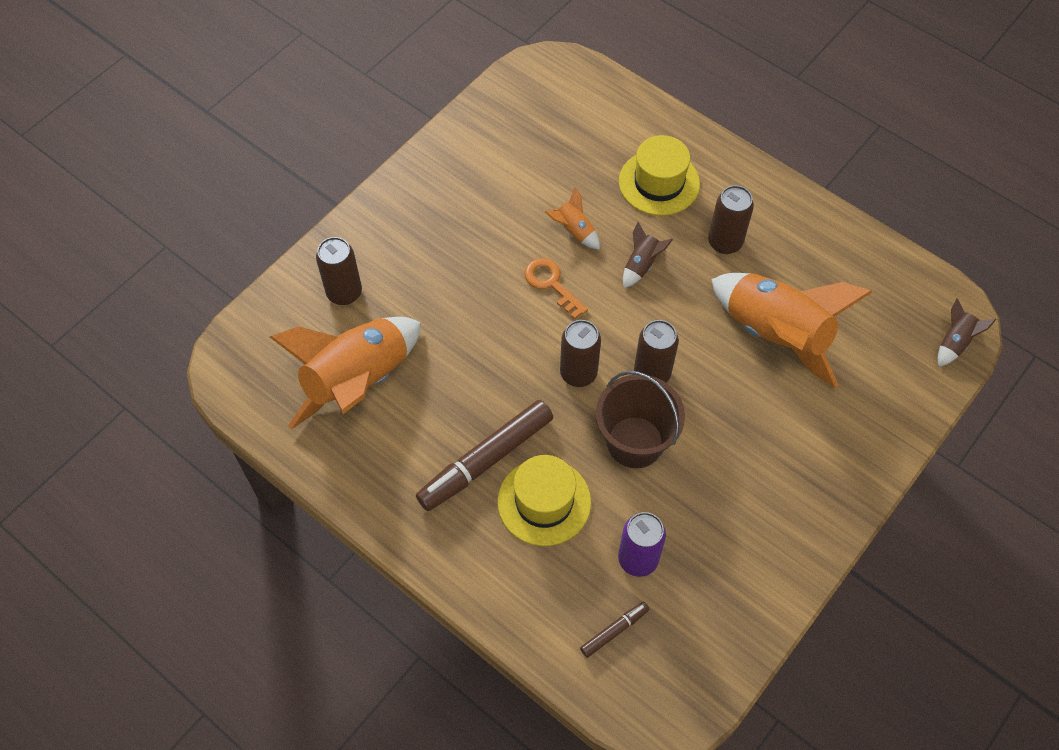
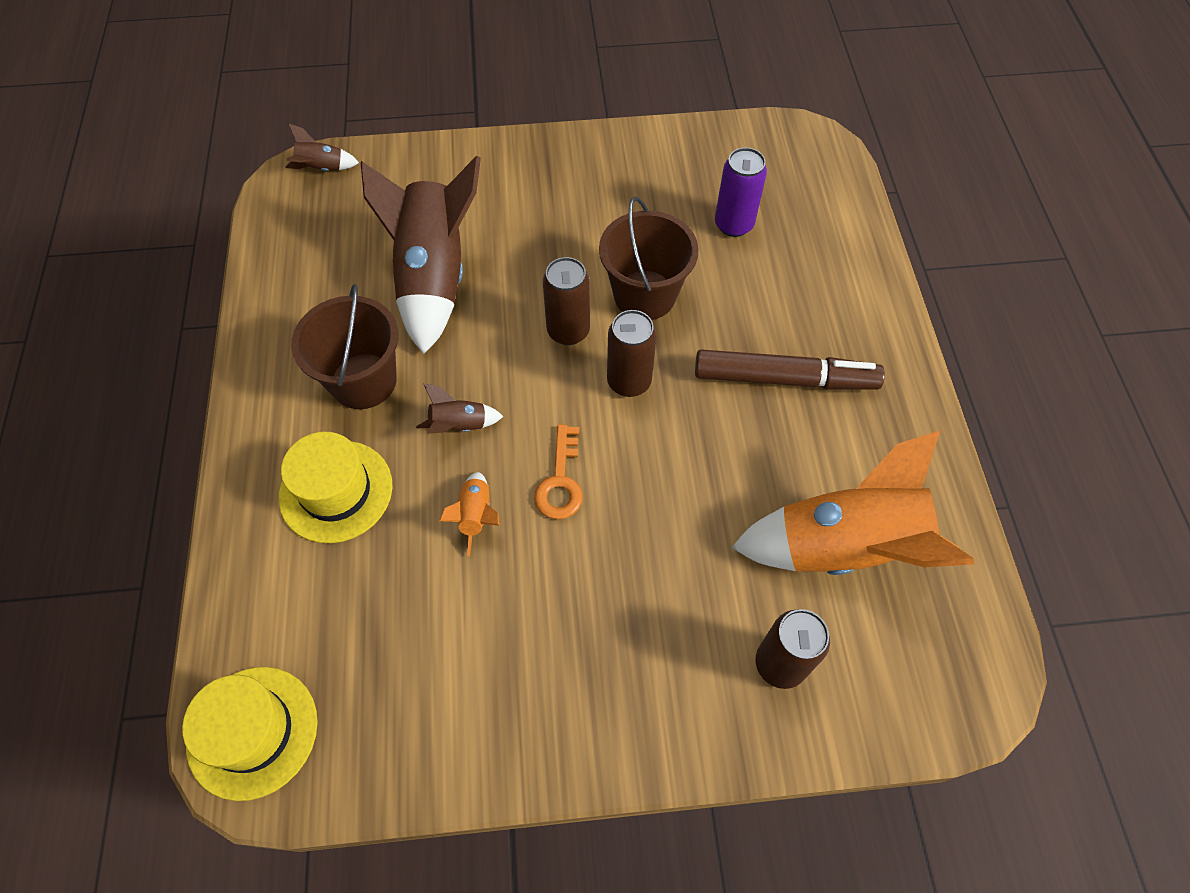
camera: 135 degrees left, 0 degrees up
(544, 502) = (766, 312): yellow hat -> yellow hat (252, 732)
(614, 631) = (799, 200): brown marker -> none
(725, 242) = (363, 381): brown can -> brown bucket
(775, 334) = (434, 277): orange rocket -> brown rocket

